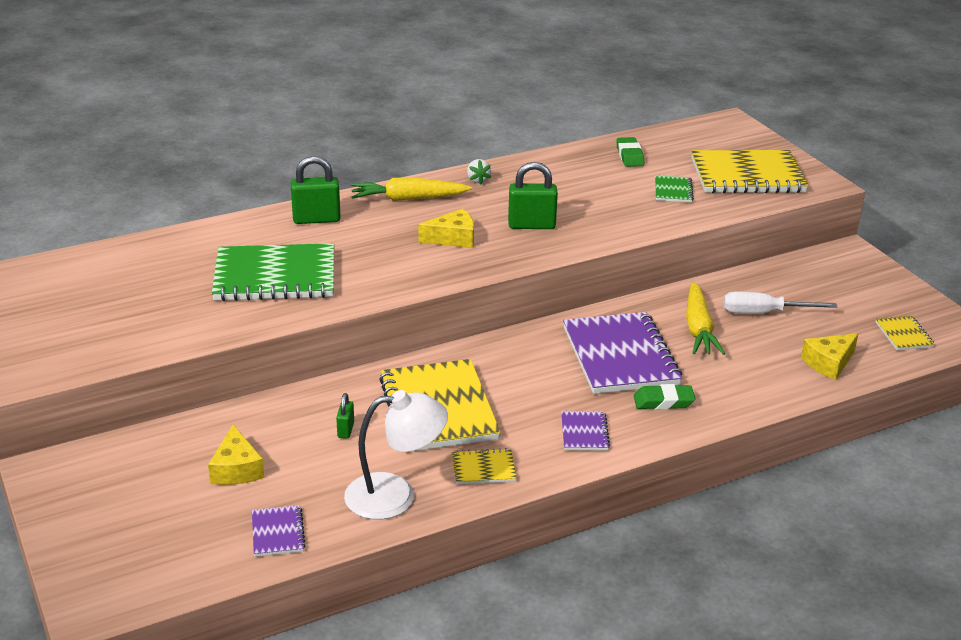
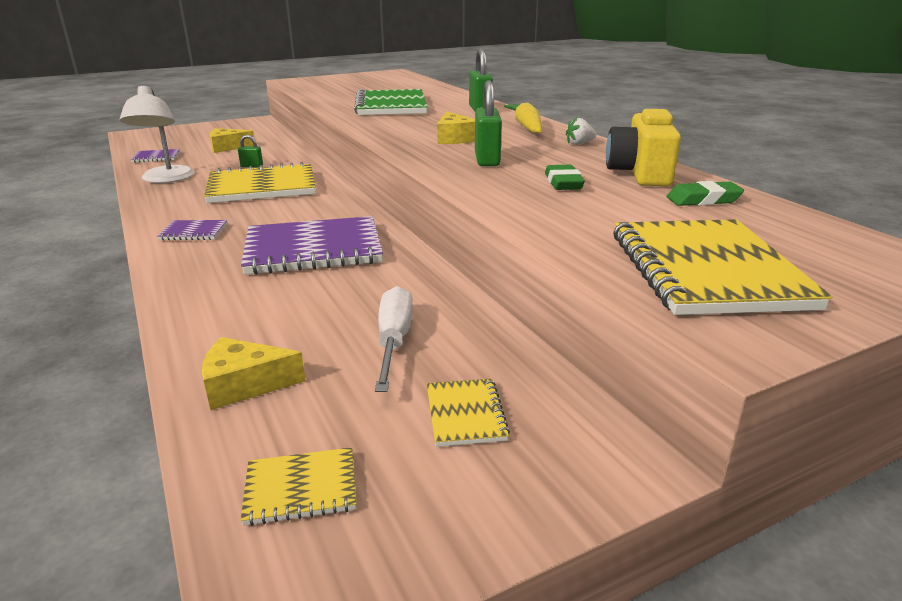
camera: 90 degrees right, 5 degrees down
(483, 469) = (174, 200): yellow notebook -> yellow notebook (465, 414)
(569, 167) = (640, 173): none -> yellow camera
(663, 401) = (220, 266): green eraser -> green eraser (563, 183)
(673, 190) = (611, 219): green notebook -> none
(698, 328) = (360, 292): yellow carrot -> none
(829, 363) = (244, 385): yellow cheese -> yellow cheese turned 60 degrees counterclockwise

